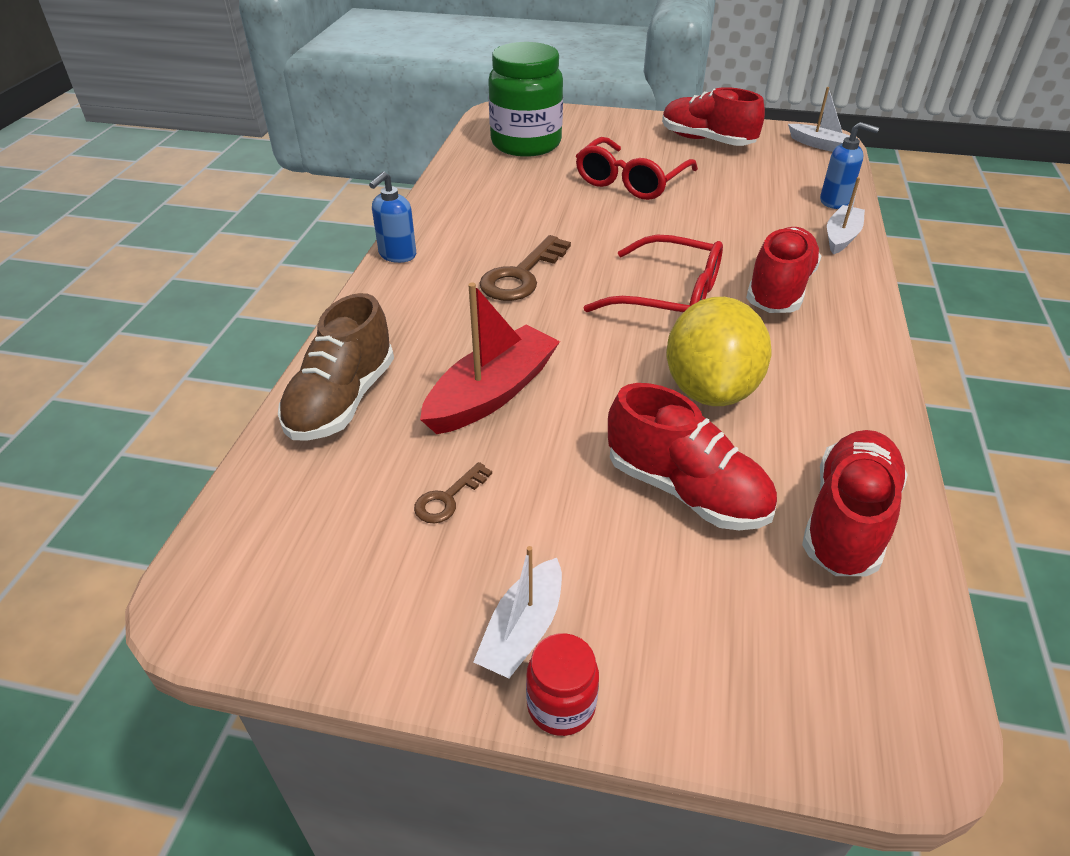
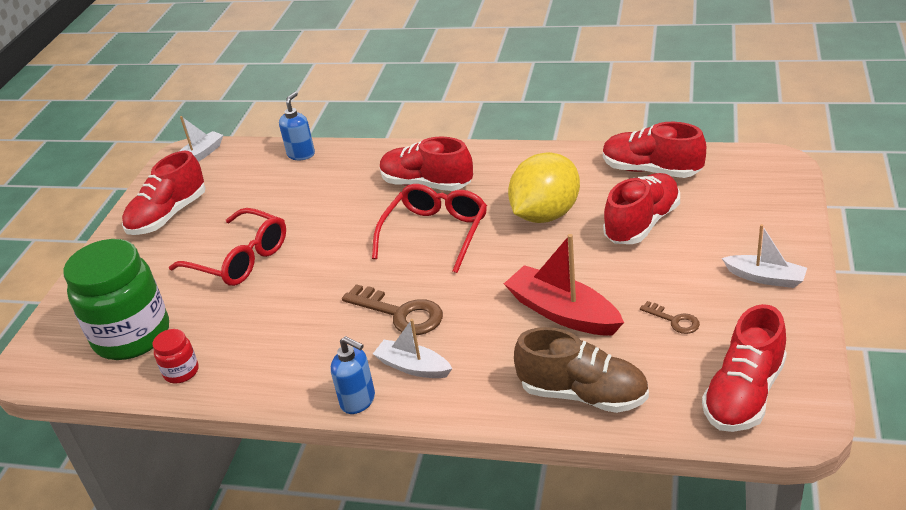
camera: 85 degrees left, 5 degrees down
(276, 551) = (744, 394): none -> red shoe
(561, 705) = (805, 261): red jar -> red jar (181, 372)
(710, 389) = (545, 214): yellow lemon -> yellow lemon turned 60 degrees counterclockwise
(841, 237) = (356, 155): white boat -> white boat (413, 367)

